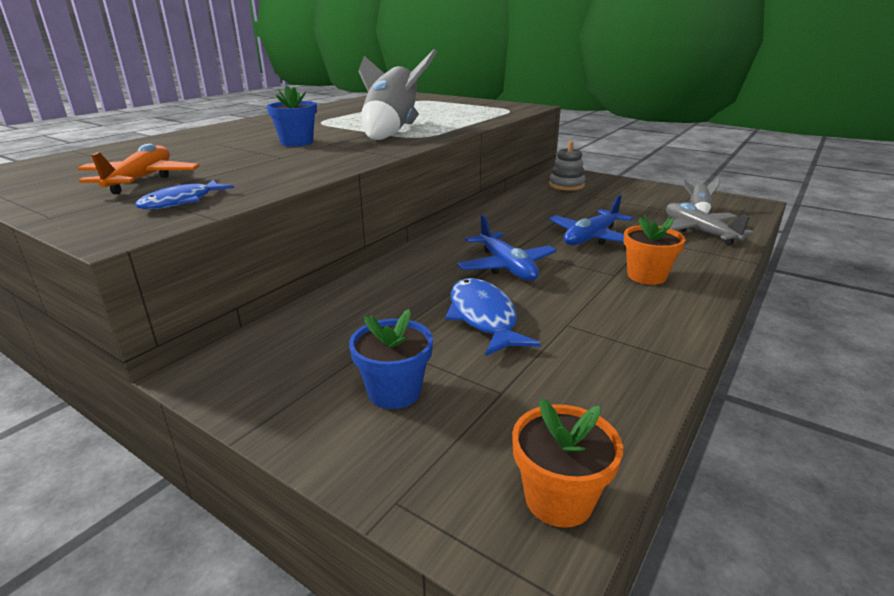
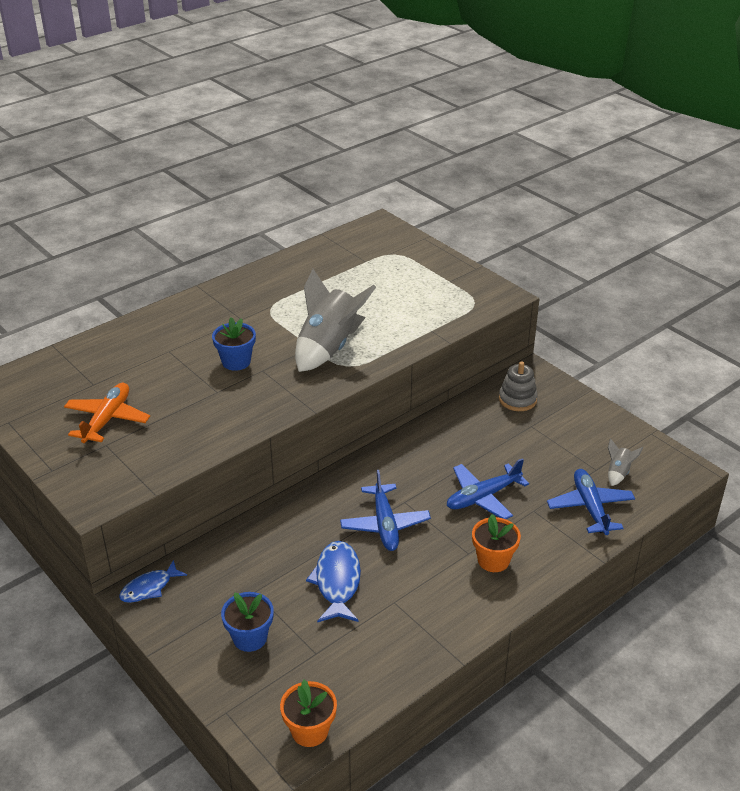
camera: 15 degrees right, 10 degrees up
(181, 202) = (134, 464): blue fish -> blue fish (149, 588)
(698, 231) = (590, 507): grey plane -> blue plane

